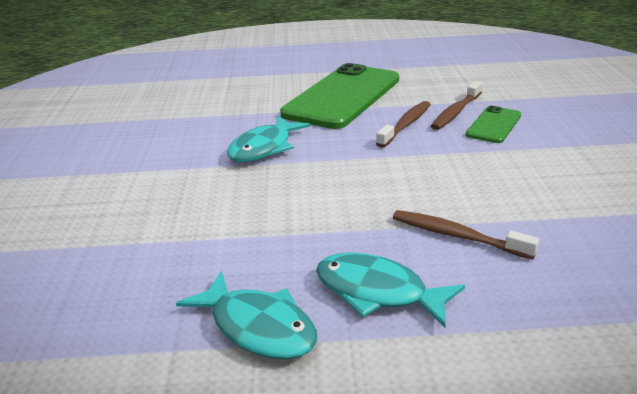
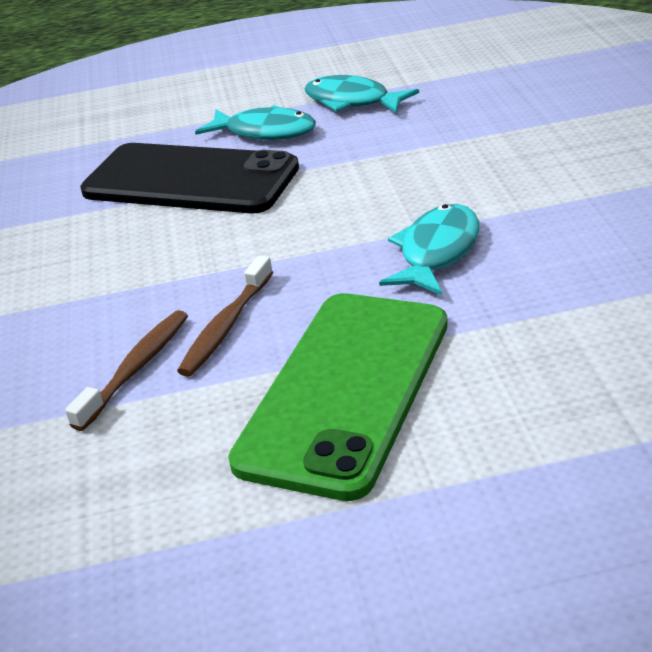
camera: 175 degrees right, 5 degrees up
(457, 236) = (190, 180): brown toothbrush -> black phone
(494, 125) = (86, 343): green phone -> none

